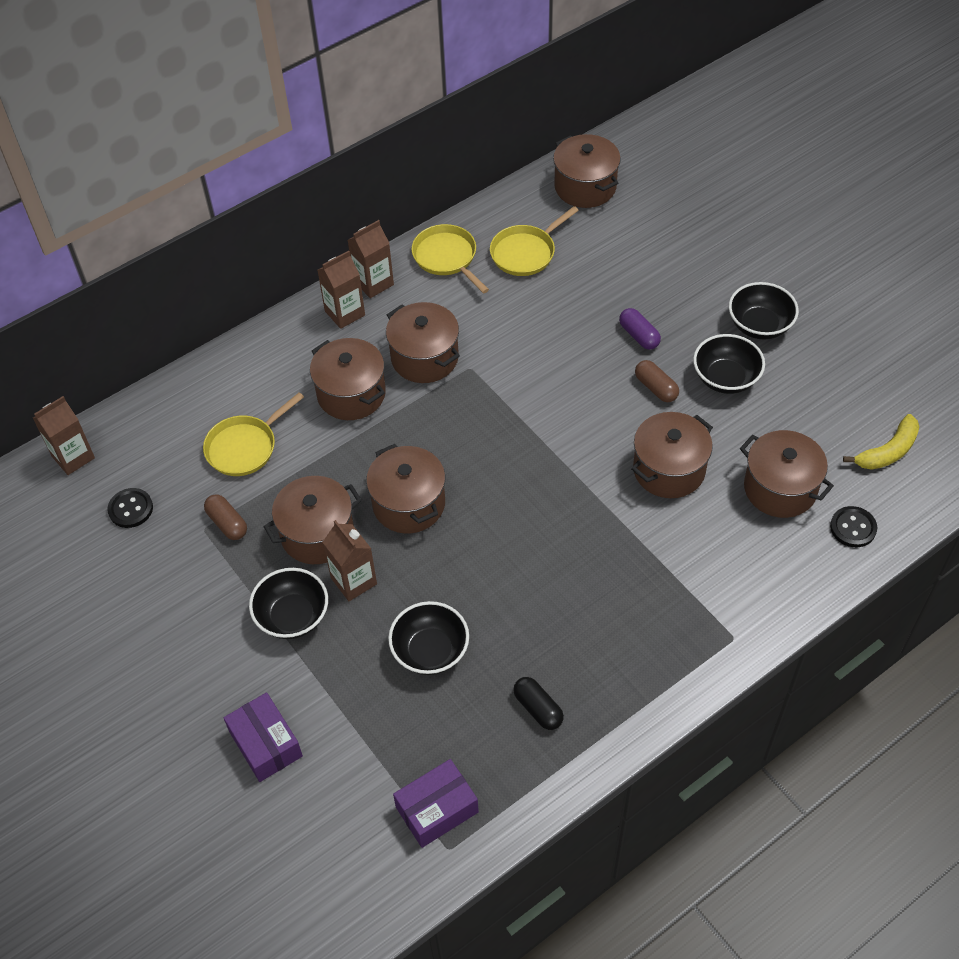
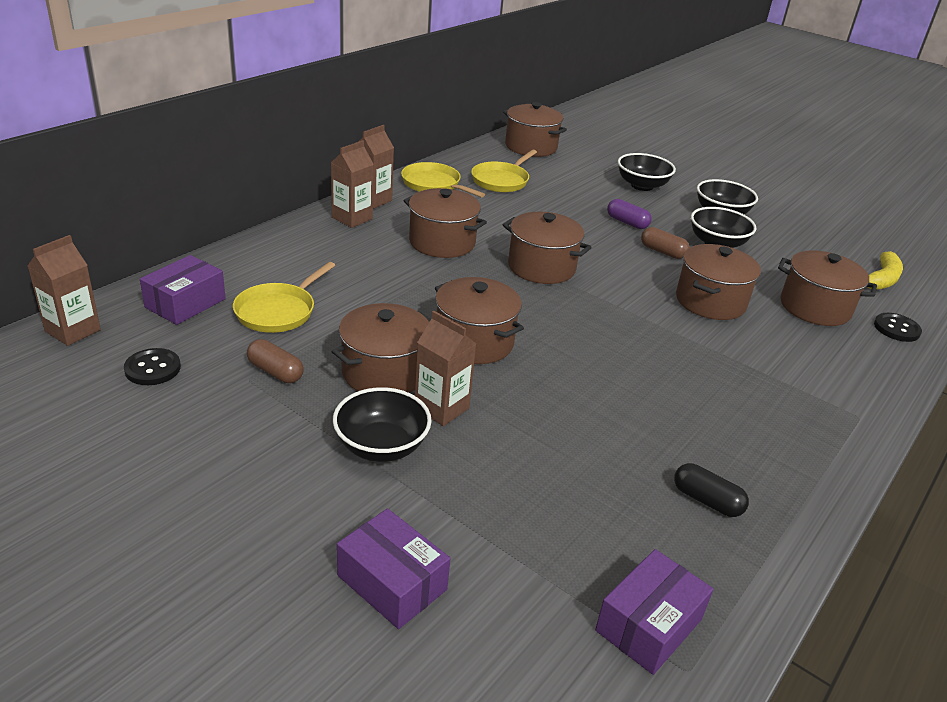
camera: 20 degrees left, 20 degrees down
(167, 429) = (185, 303): none -> purple box
(351, 394) = (379, 268): brown pot -> brown pot (541, 267)
(430, 651) = (557, 461): black bowl -> black bowl (642, 185)

